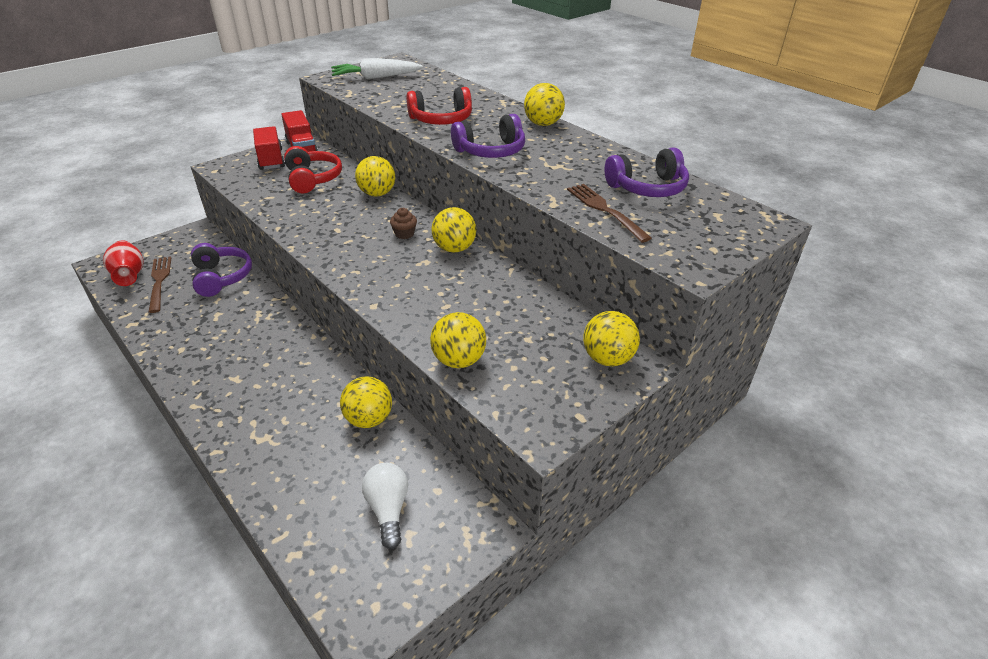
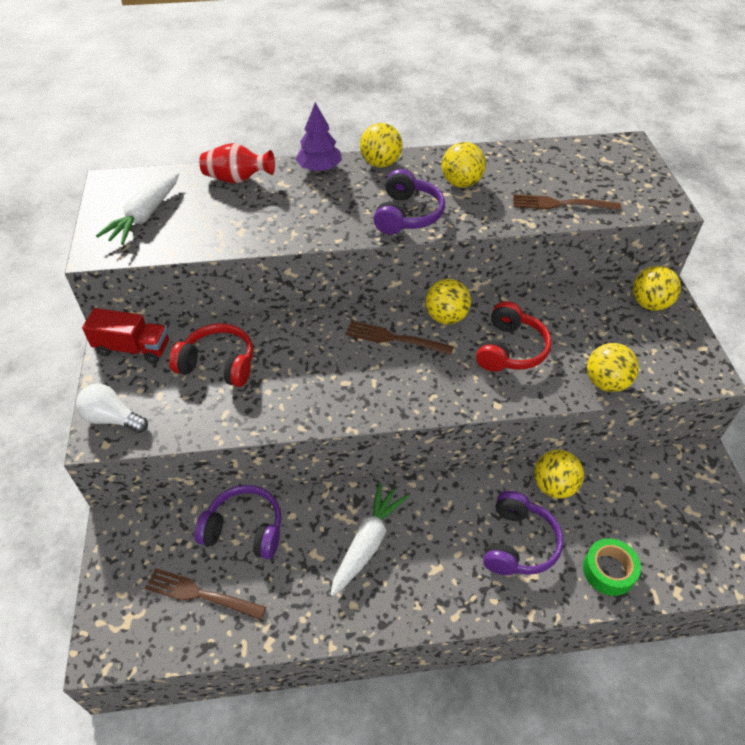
camera: 55 degrees left, 10 degrees up
(129, 275) = (157, 624): red vase -> red vase (237, 179)
(240, 335) = (367, 543): none -> white carrot
(271, 159) = (132, 383): red truck -> none
(292, 490) = (608, 570): none -> green tape
(377, 194) = (300, 327): yellow ball -> yellow ball (461, 183)
(388, 509) = (659, 513): white light bulb -> white light bulb (112, 418)
(404, 234) = (394, 338): brown cupcake -> brown fork
(441, 120) = (309, 216): red headphones -> red headphones (510, 349)
(502, 107) = (319, 168): none -> purple tree
(647, 188) = (542, 168): purple headphones -> purple headphones (518, 543)

